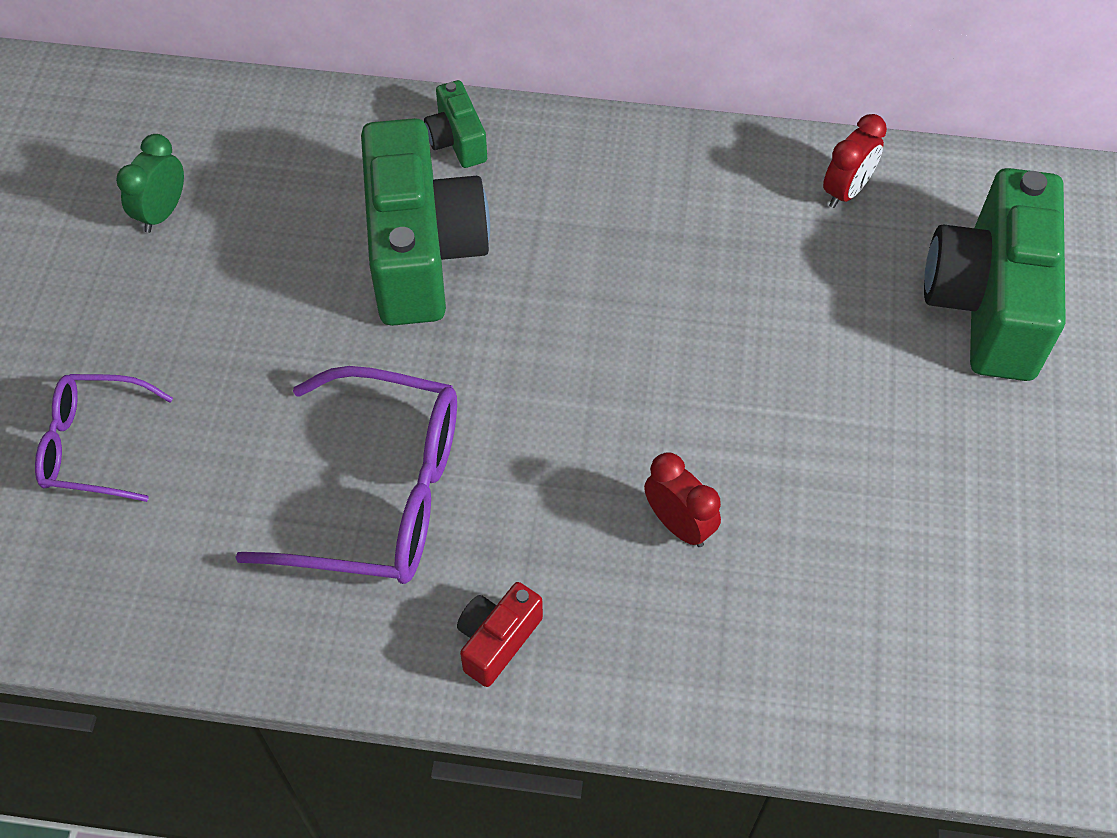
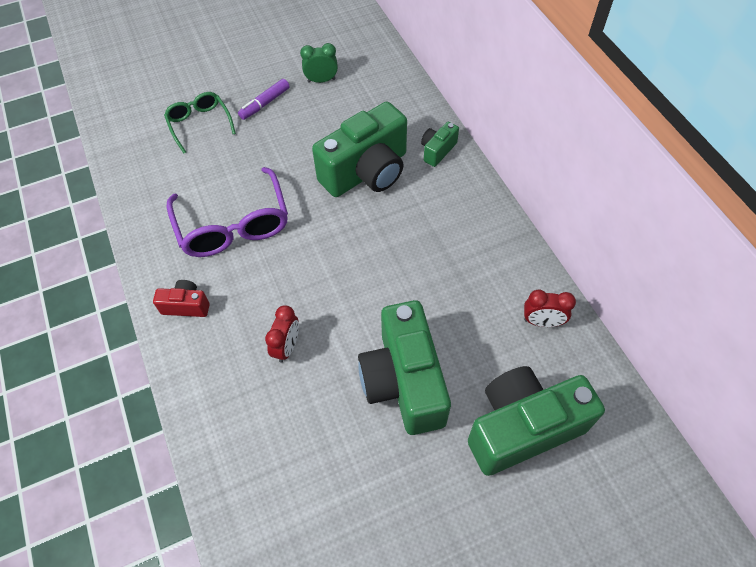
camera: 60 degrees right, 0 degrees up
(94, 445) = (200, 124): purple glasses -> green glasses
(139, 321) = (265, 104): none -> purple marker
(836, 401) = (404, 381): none -> green camera

